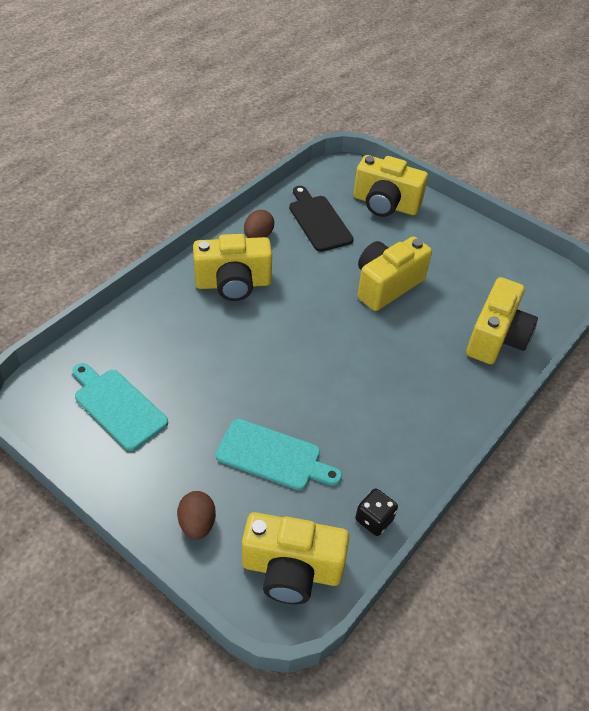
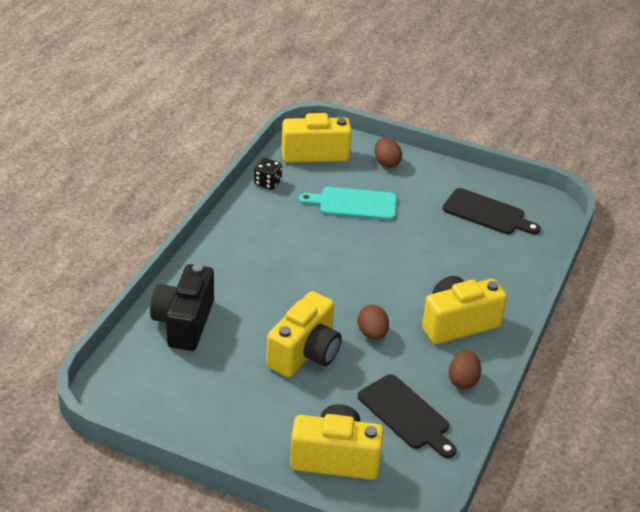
camera: 165 degrees right, 10 degrees down
(118, 406) = (487, 213): turquoise cutting board -> black cutting board
(318, 290) = (372, 334): none -> brown egg
(496, 338) = (184, 323): yellow camera -> black camera

